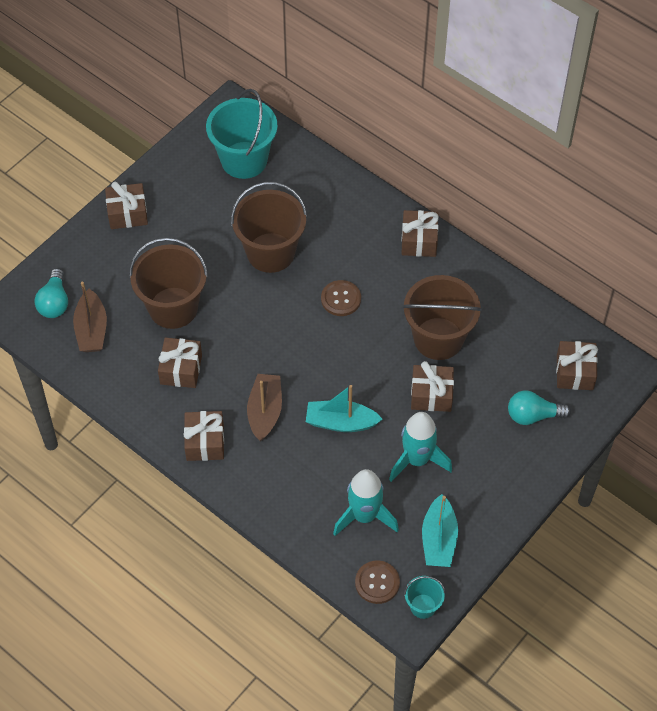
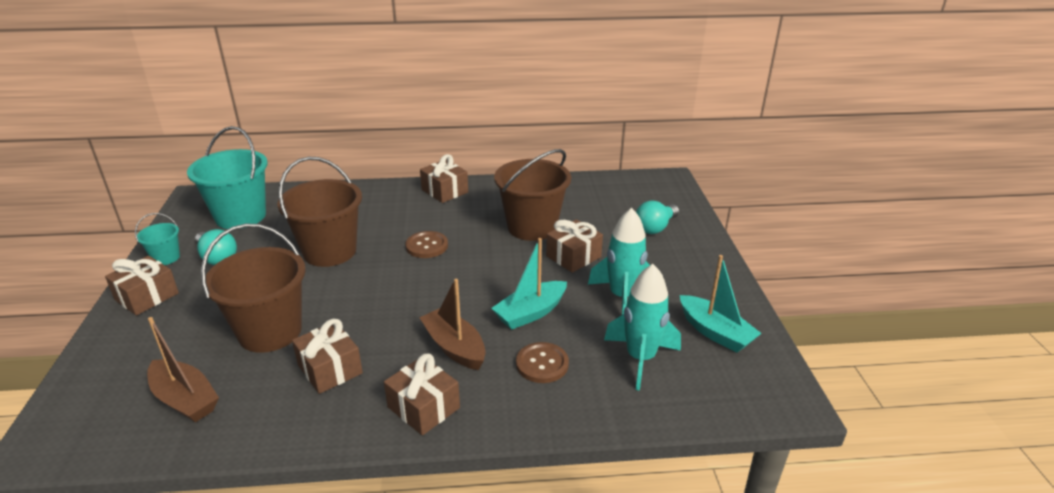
camera: 45 degrees left, 25 degrees down
(54, 302) = (111, 404): turquoise light bulb -> turquoise light bulb (217, 257)
(377, 583) = (723, 396): brown button -> brown button (542, 364)
(423, 606) = (779, 384): turquoise bucket -> turquoise bucket (166, 258)
(575, 372) = (643, 195): brown gift -> none

